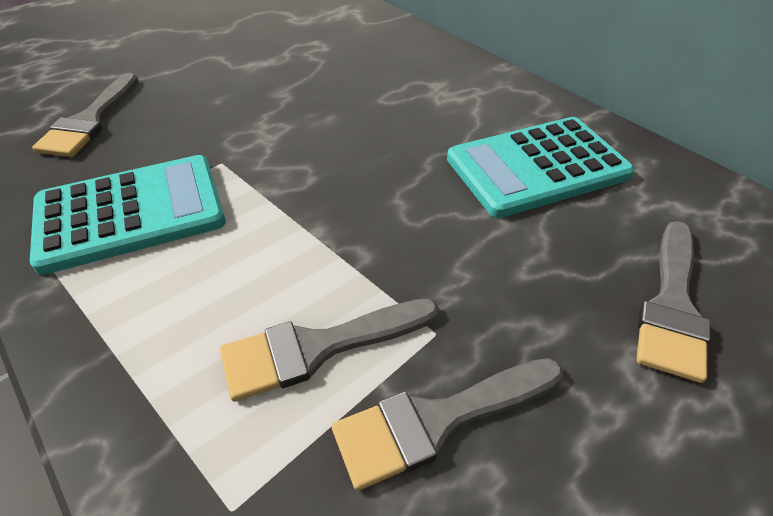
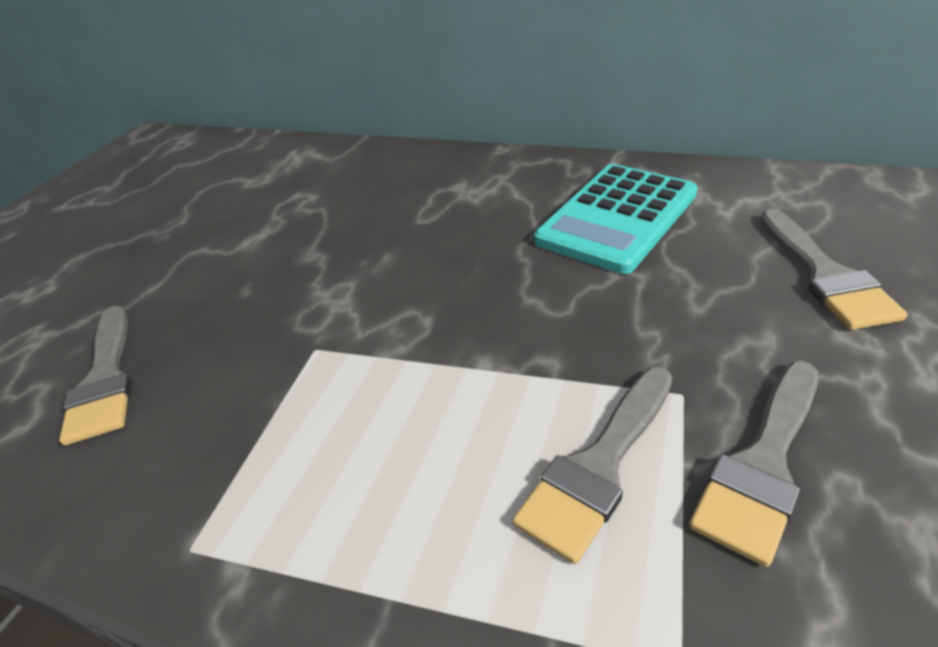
camera: 25 degrees left, 5 degrees down
(131, 213) = (262, 449): turquoise calculator -> none

